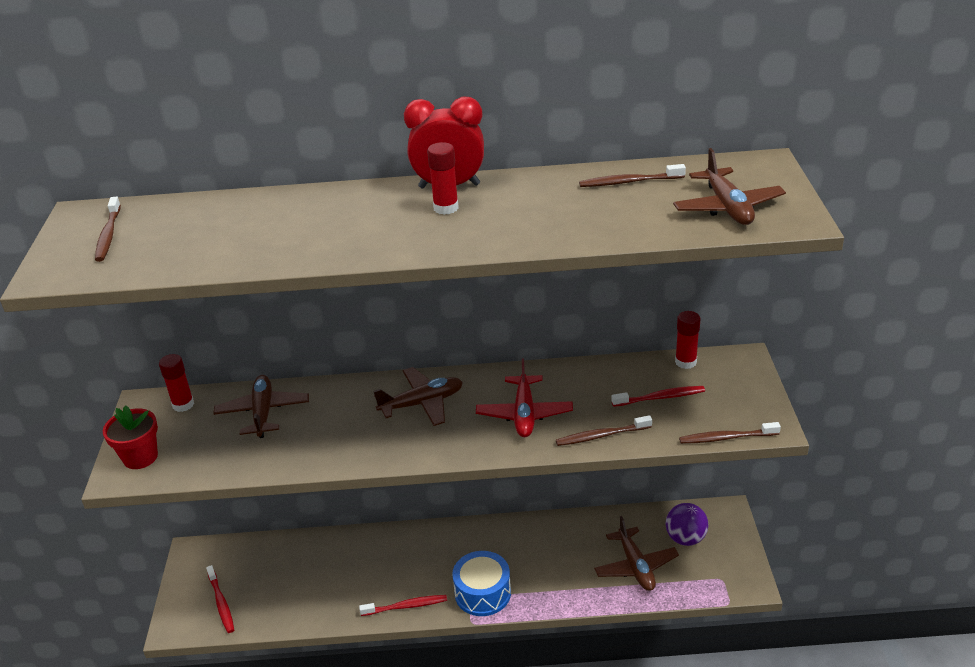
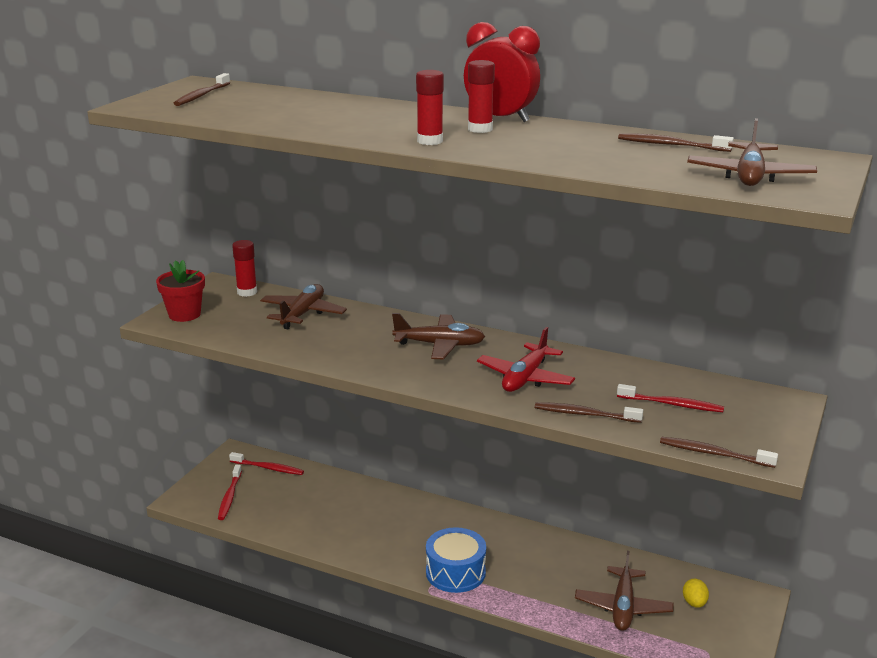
camera: 25 degrees right, 10 degrees down
(405, 606) = (378, 556): red toothbrush -> red toothbrush (268, 468)
(685, 362) = (724, 386): red glue stick -> red glue stick (430, 141)
(685, 538) = (694, 603): purple ball -> yellow egg

